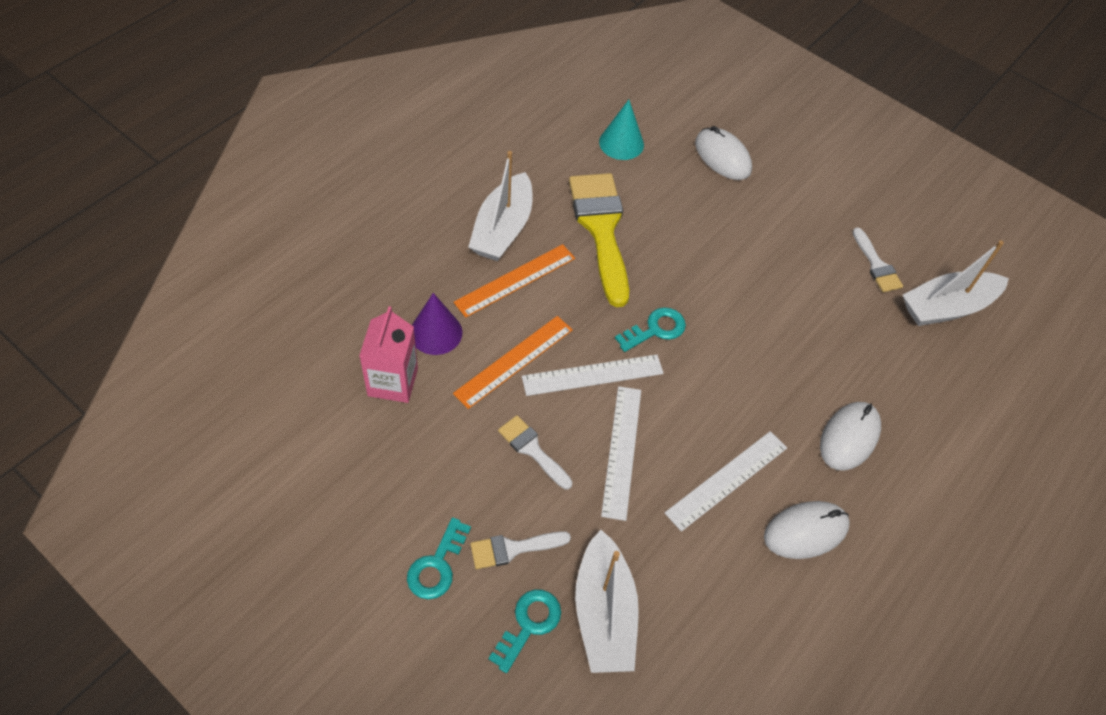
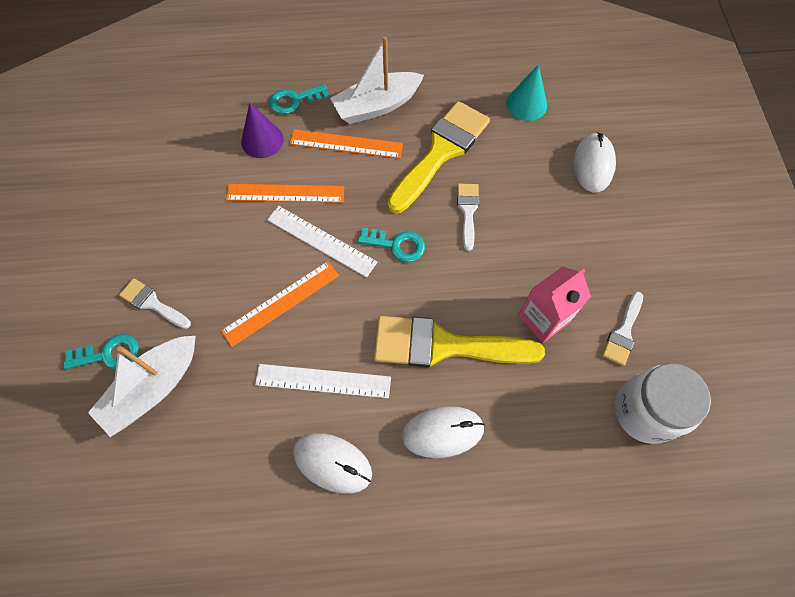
camera: 50 degrees right, 10 degrees up
(393, 382) = (205, 151): pink carton -> pink carton (544, 318)
(437, 565) = (105, 275): turquoise key -> turquoise key (294, 100)
(532, 450) = (231, 255): white brush -> white brush (467, 211)
(621, 451) = (281, 302): white ruler -> orange ruler
(778, 375) = (444, 345): none -> yellow brush
(947, 307) = (645, 411): white boat -> white jar

